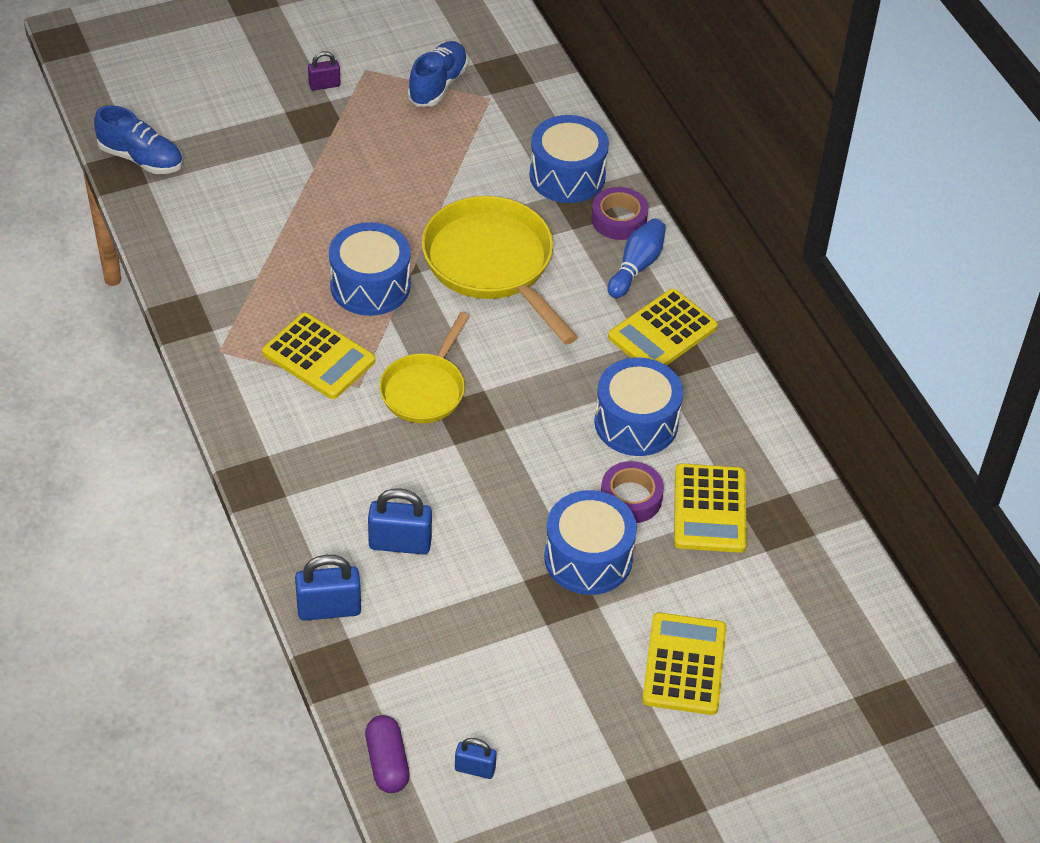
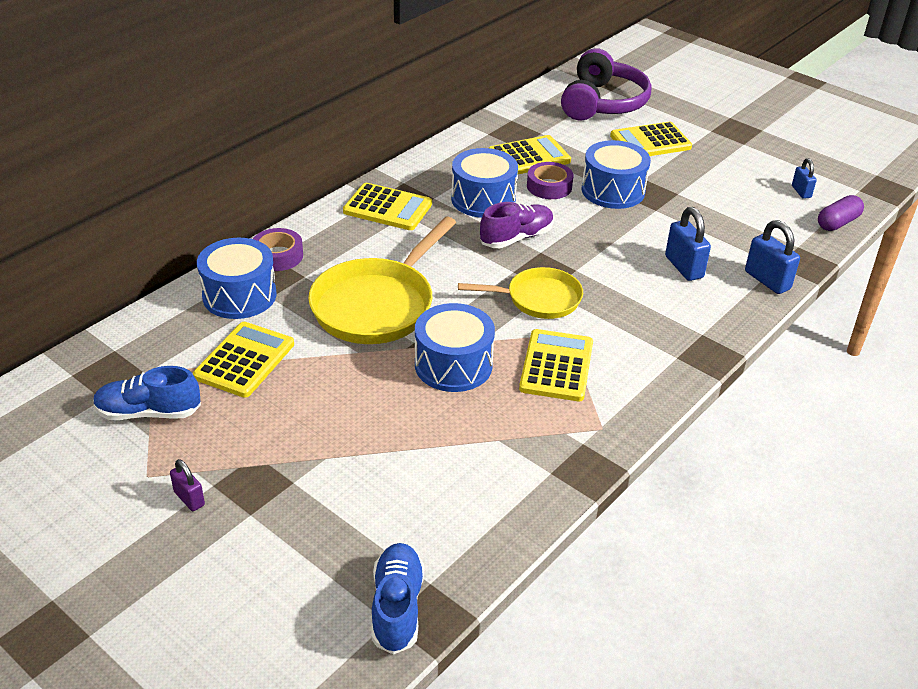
camera: 115 degrees left, 10 degrees down
(468, 154) = (244, 360): none -> yellow calculator
(542, 419) = (516, 238): none -> purple shoe
(636, 267) = (327, 235): blue bowling pin -> none
(818, 665) = (602, 103): none -> purple headphones

